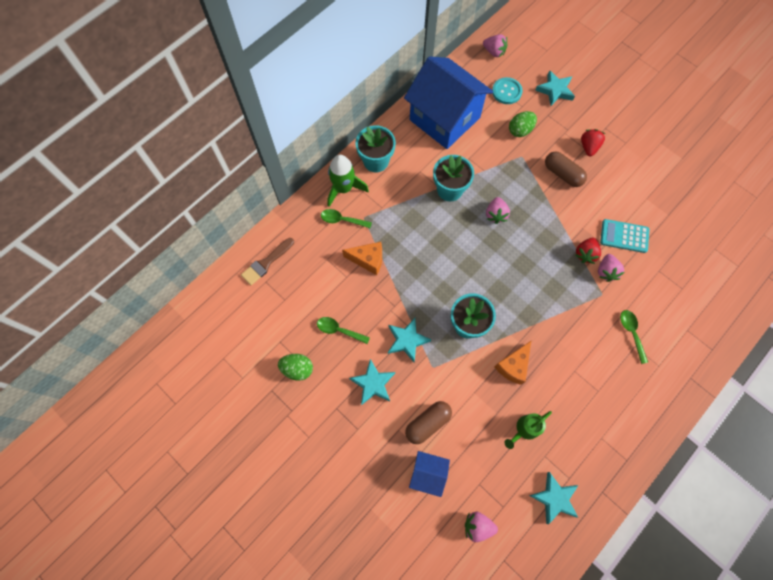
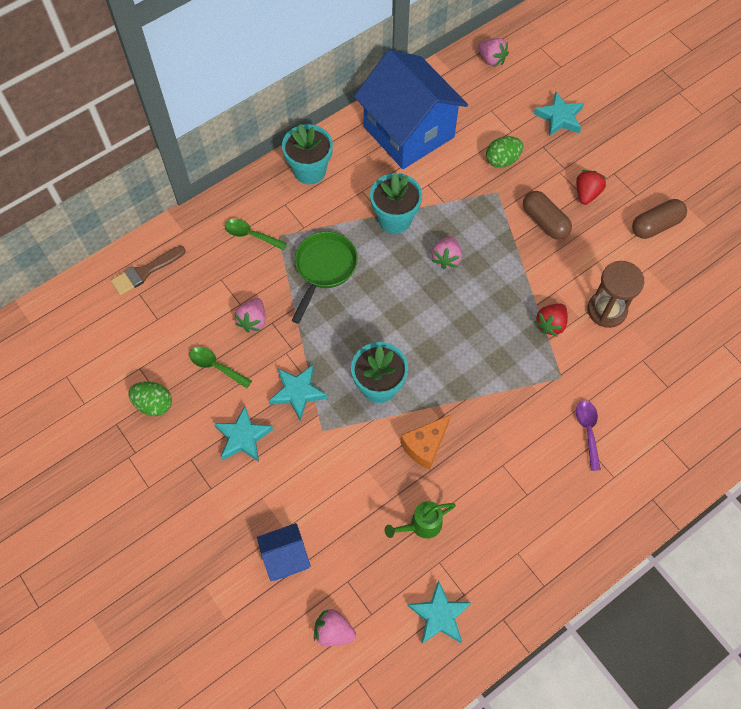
camera: 10 degrees right, 5 degrees down
(344, 188) = (262, 197): green rocket -> none
(368, 260) = (272, 288): orange cheese -> none
(404, 238) = (324, 269): none -> green pan
(428, 423) = (300, 496): brown capsule -> brown capsule (656, 225)
(428, 474) = (285, 557): blue house -> blue house turned 45 degrees counterclockwise
(506, 91) = (496, 110): turquoise button -> none
(606, 271) = (572, 350): pink strawberry -> pink strawberry (253, 320)
(624, 236) = (606, 310): turquoise calculator -> brown hourglass
(631, 333) = (587, 431): green spoon -> purple spoon

